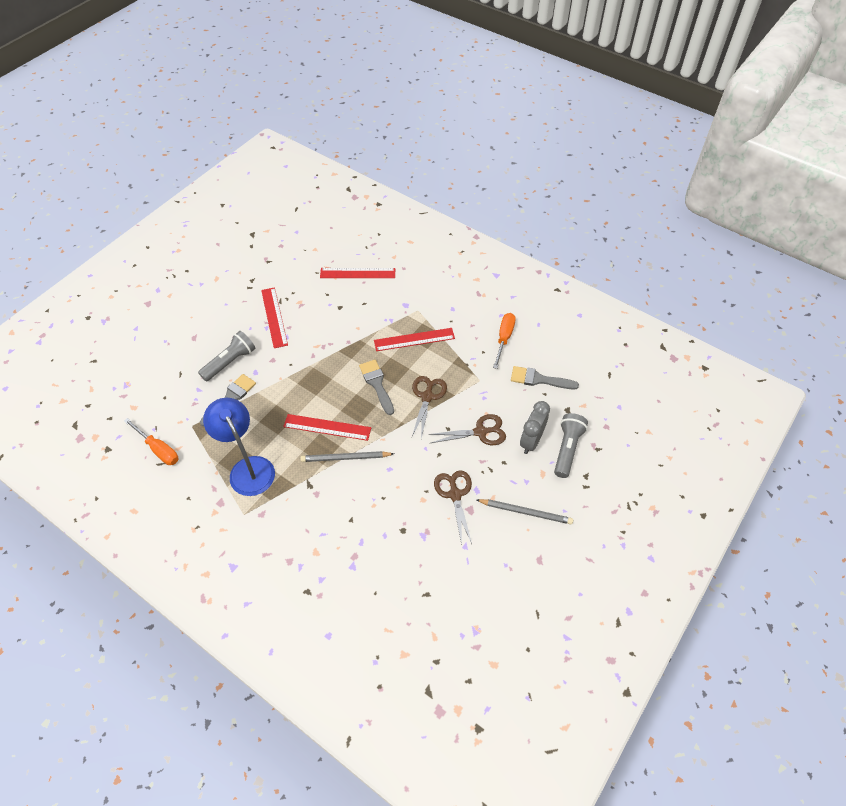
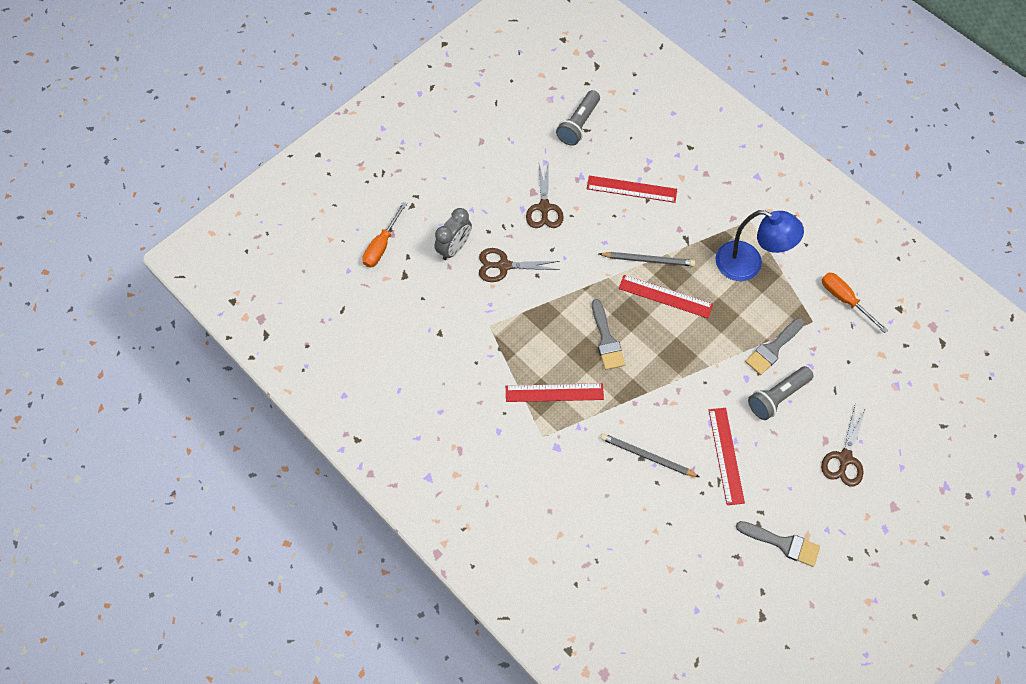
camera: 170 degrees left, 10 degrees up
(248, 468) = (748, 265): blue lamp -> blue lamp turned 45 degrees counterclockwise
(357, 273) = (613, 512): red ruler -> red ruler (631, 189)
(427, 397) = (552, 315): brown scissors -> brown scissors (844, 458)
(504, 338) = (446, 376): orange screwdriver -> orange screwdriver (382, 245)
(525, 512) = (481, 182): grey pencil -> grey pencil (647, 456)
(539, 379) = (422, 316): grey brush -> grey brush (782, 543)
(567, 449) = (420, 234): grey flashlight -> grey flashlight (578, 124)

